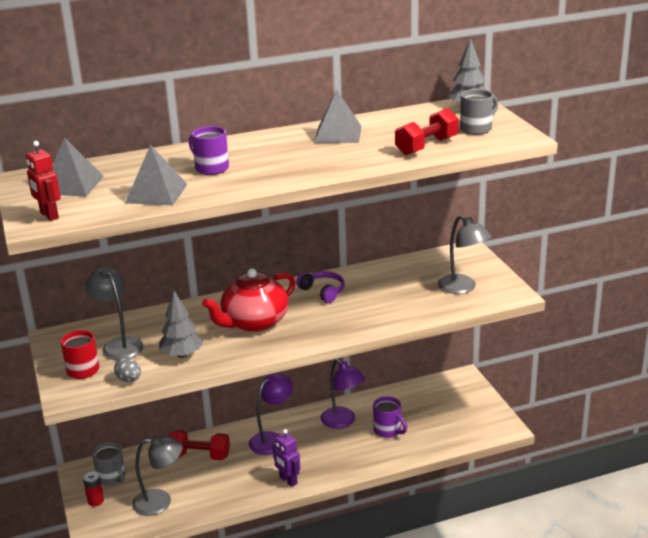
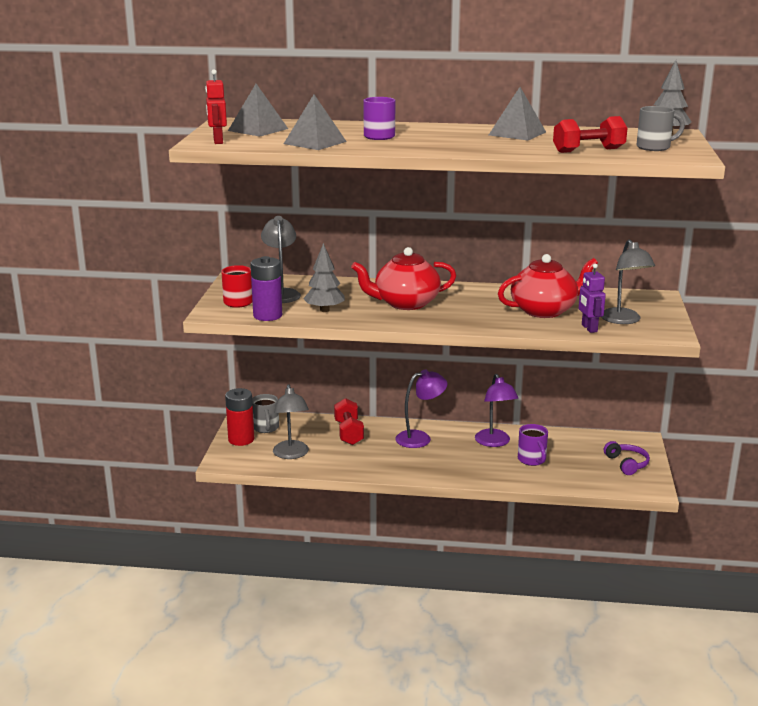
camera: 25 degrees right, 5 degrees down
(95, 501) = (241, 439): red battery -> red battery, size x1.76
(129, 379) = (267, 316): grey egg -> purple battery
(160, 501) = (291, 454): grey lamp -> grey lamp turned 60 degrees clockwise
(200, 456) = (348, 433): red dumbbell -> red dumbbell turned 45 degrees clockwise
(288, 480) = (410, 470): purple robot -> purple robot (589, 328)
(323, 291) = (487, 296): purple headphones -> purple headphones (627, 464)
(387, 295) = (544, 310): none -> red teapot

